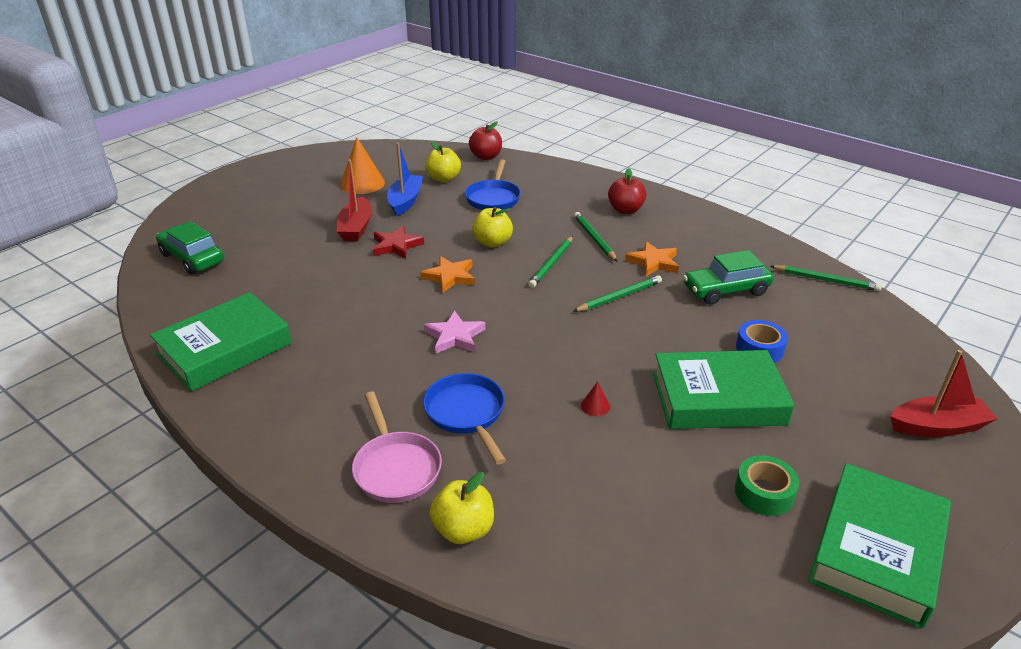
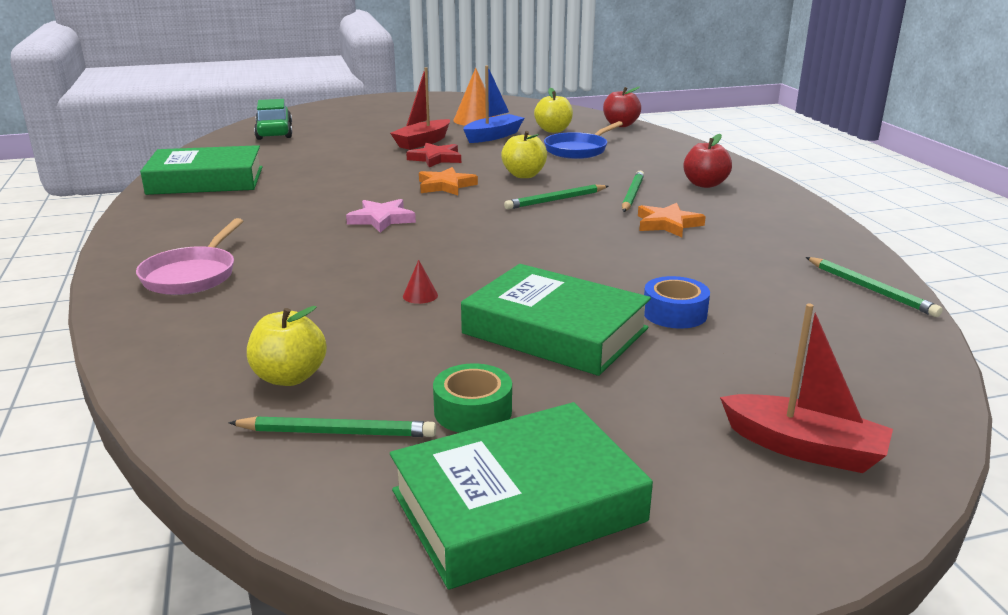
camera: 35 degrees right, 10 degrees down
(463, 530) = (169, 326): yellow apple -> yellow apple (289, 377)
(466, 413) = (302, 264): blue pan -> none
(619, 297) = (584, 236): green pencil -> green pencil (337, 432)
(726, 290) = (716, 263): green car -> none

